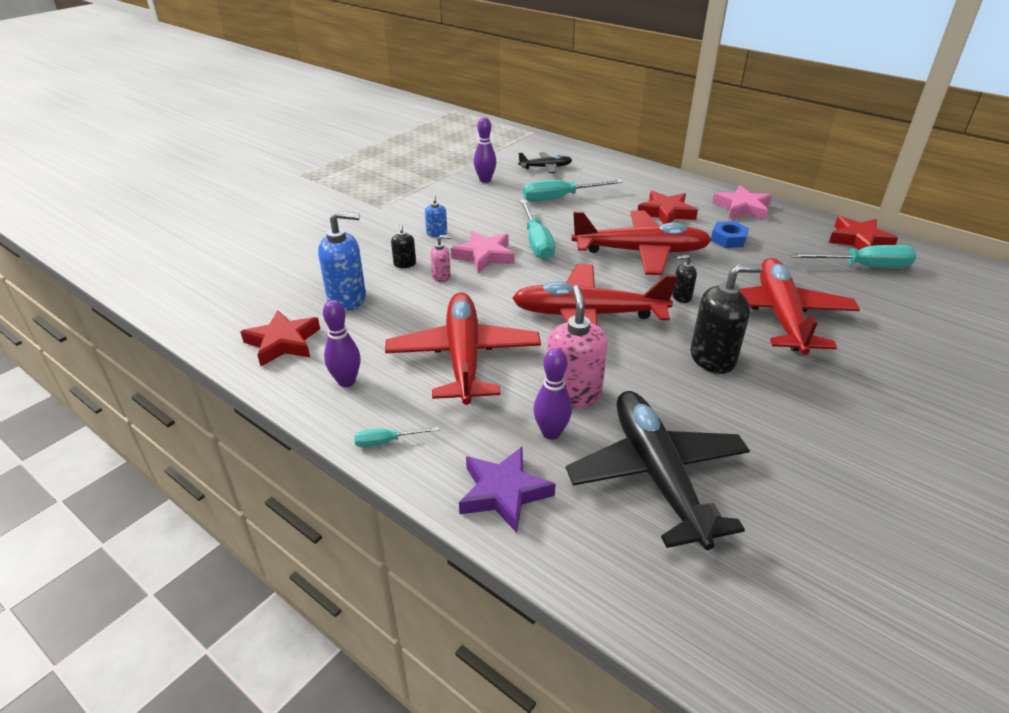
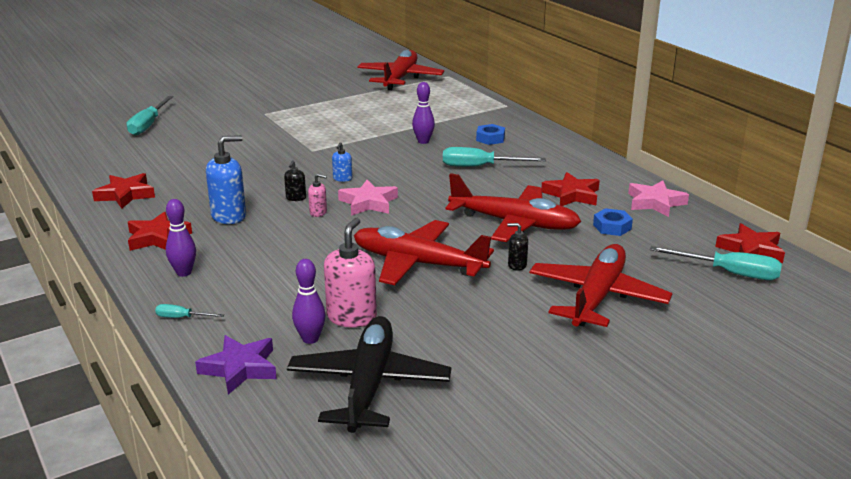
camera: 20 degrees right, 10 degrees down
(206, 296) = (126, 195): none -> red star
(347, 299) = (229, 216): blue soap dispenser -> blue soap dispenser turned 45 degrees counterclockwise
(464, 357) = (286, 274): red plane -> red plane (400, 78)
(536, 242) = (424, 200): turquoise screwdriver -> turquoise screwdriver (148, 125)
(545, 167) = (490, 138): black plane -> blue nut
(713, 358) = (498, 316): black soap dispenser -> none

